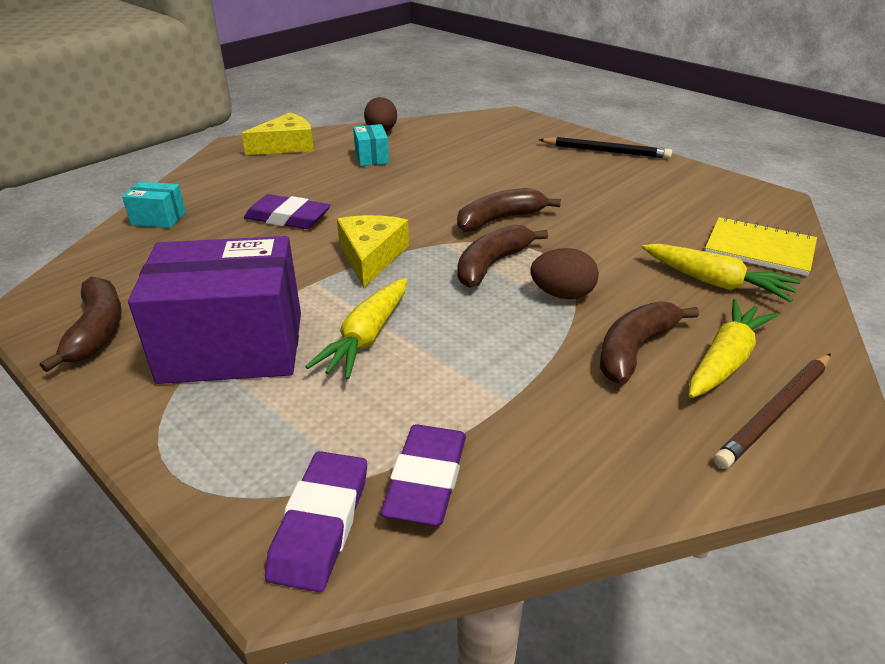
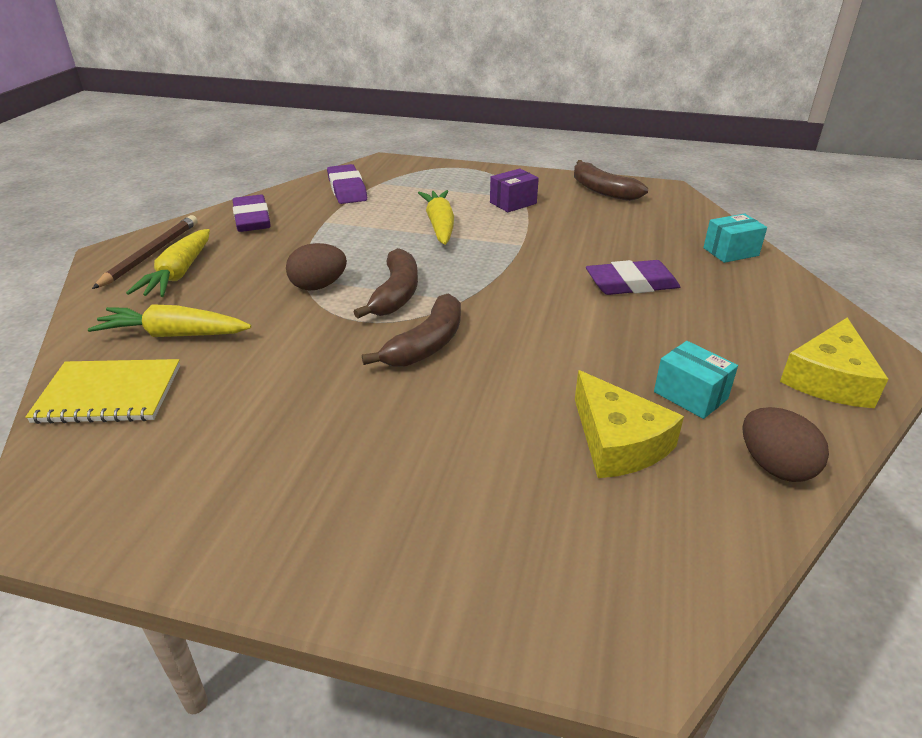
camera: 150 degrees right, 0 degrees up
(232, 347) = (513, 203): purple box -> purple box, size x0.43
(320, 524) = (381, 171): purple eraser -> purple eraser (252, 219)
(371, 257) = (506, 272): yellow cheese -> yellow cheese (618, 442)
(606, 151) = (351, 559): black pencil -> none
(634, 349) = (249, 264): brown banana -> none

